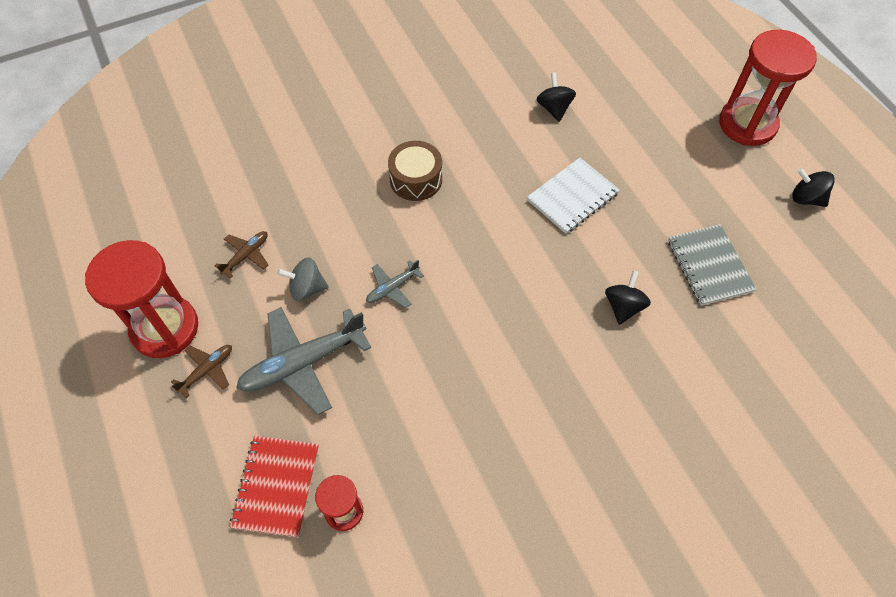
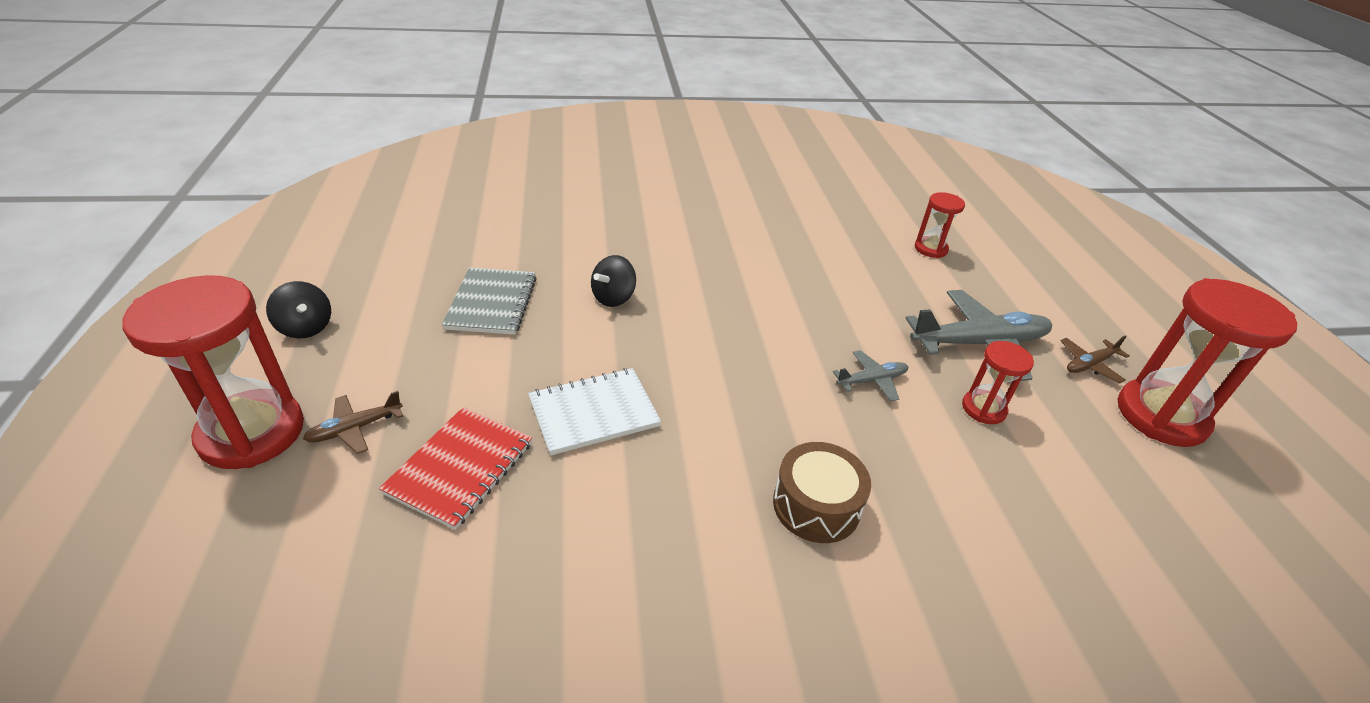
camera: 165 degrees left, 20 degrees down
(246, 256) = (1079, 470): brown plane -> brown plane (355, 428)
(276, 486) = (992, 274): red notebook -> red notebook (460, 468)
(306, 288) = (983, 409): grey spinning top -> red hourglass
(554, 108) = (525, 561): black spinning top -> none

